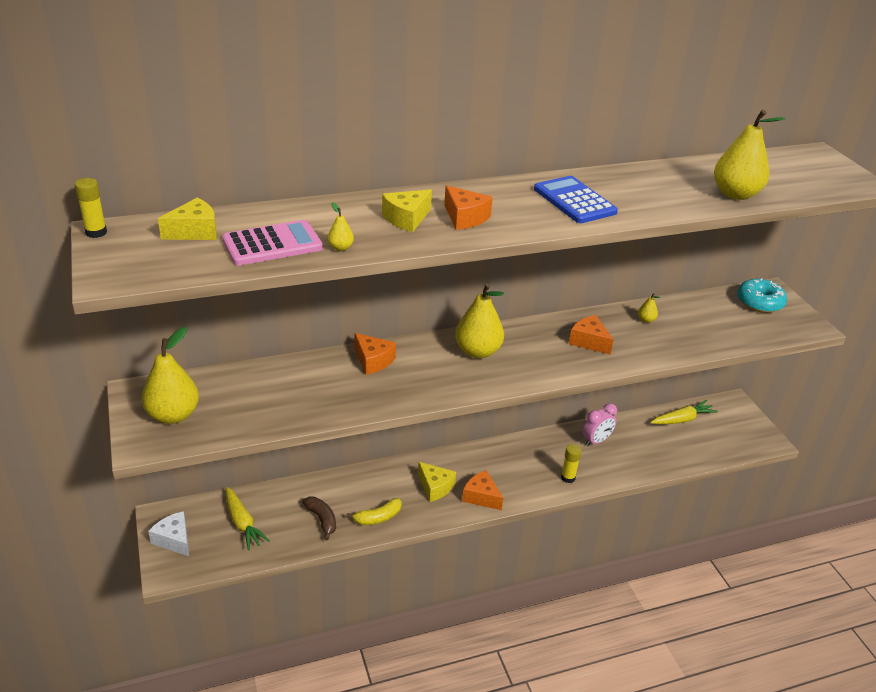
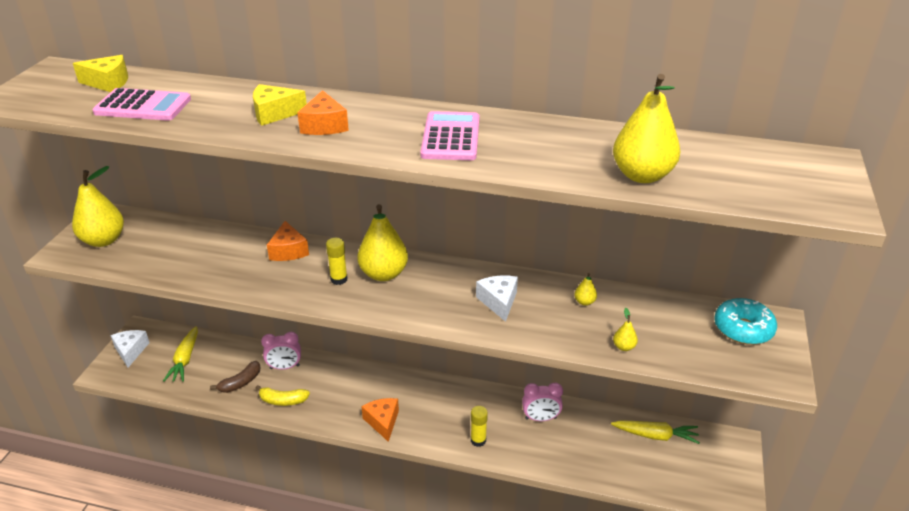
camera: 35 degrees right, 0 degrees up
(96, 232) = (48, 67): yellow glue stick -> yellow glue stick (339, 279)
(322, 519) = (240, 382): brown banana -> brown banana turned 45 degrees clockwise
(340, 248) = (186, 122): yellow pear -> yellow pear (624, 347)
(349, 489) = (284, 367): none -> pink clock
(435, 487) = (352, 396): yellow cheese -> none
(574, 201) = (451, 137): blue calculator -> pink calculator
(589, 341) = (499, 302): orange cheese -> white cheese

